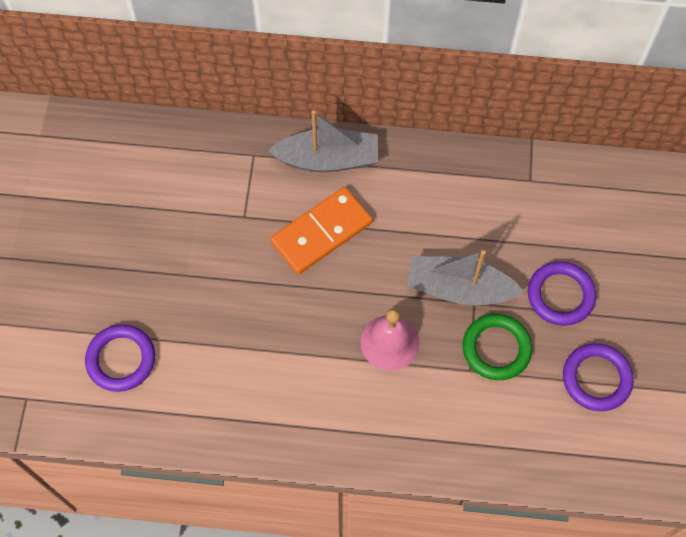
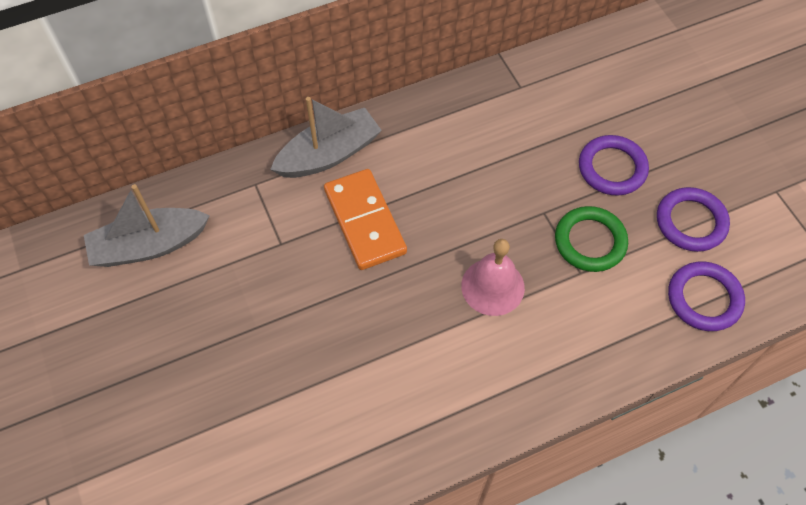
camera: 30 degrees left, 5 degrees down
(121, 359) = (239, 445): purple ring -> purple ring (704, 298)
(321, 233) = (365, 221): orange domino -> orange domino turned 45 degrees counterclockwise
(459, 288) = (522, 207): grey boat -> grey boat (149, 245)

